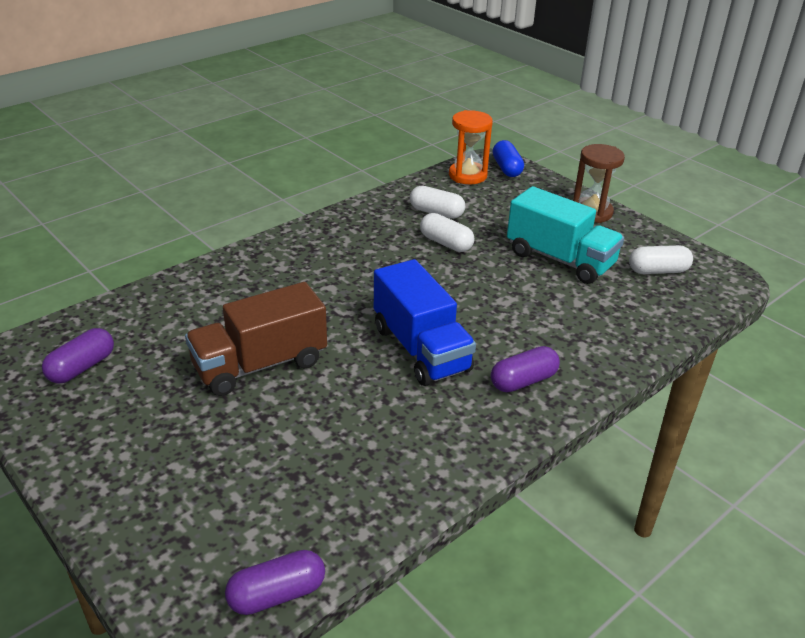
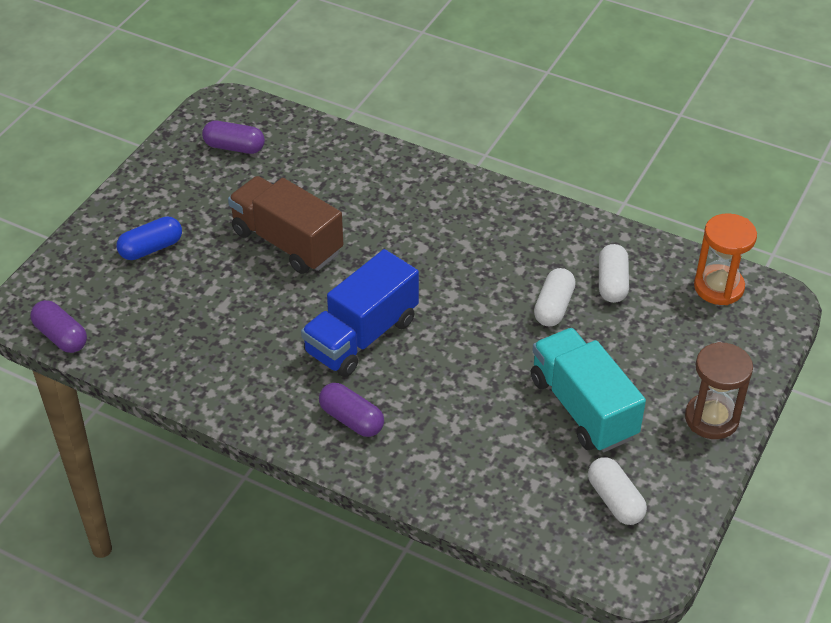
camera: 70 degrees right, 10 degrees up
(507, 168) = (765, 318): blue capsule -> blue capsule (151, 248)
(560, 259) = (583, 408): turquoise truck -> turquoise truck turned 135 degrees clockwise

